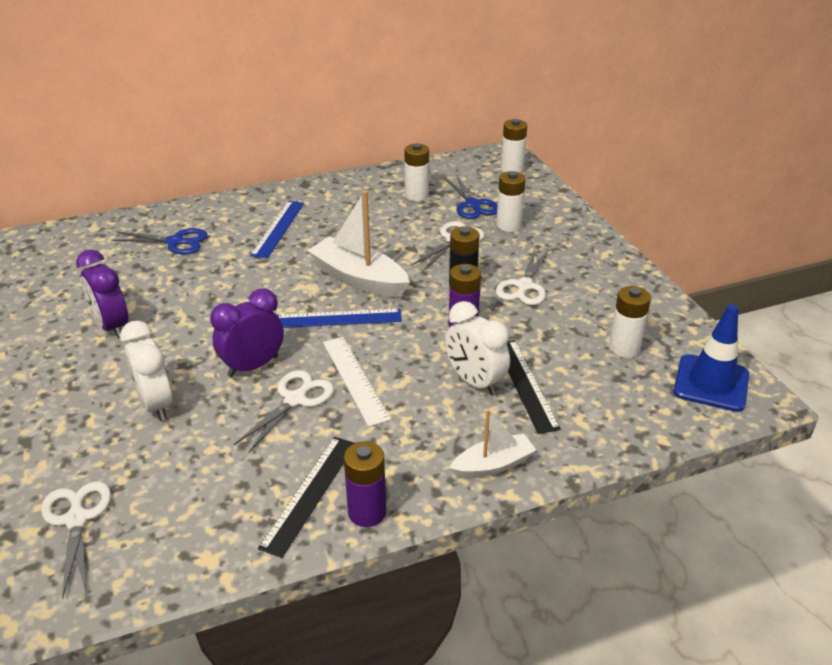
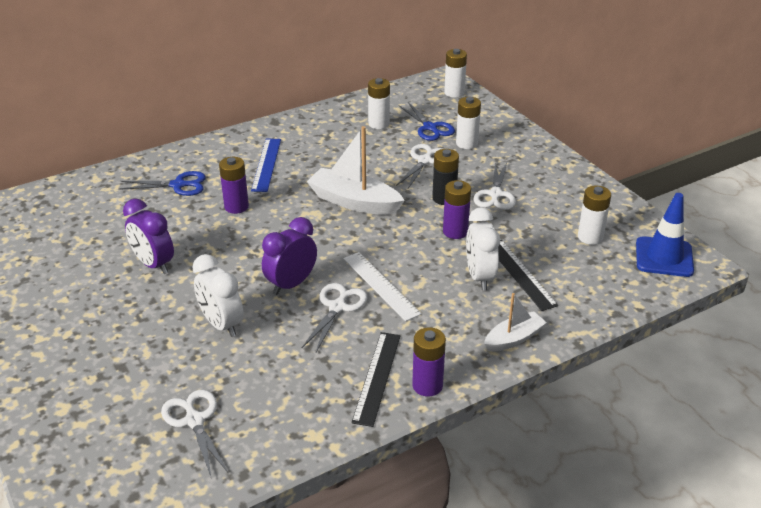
camera: 10 degrees left, 0 degrees up
(227, 271) = (236, 207): none -> purple battery
(338, 318) = (349, 237): blue ruler -> none
(475, 382) = (479, 277): white clock -> white clock turned 45 degrees clockwise

